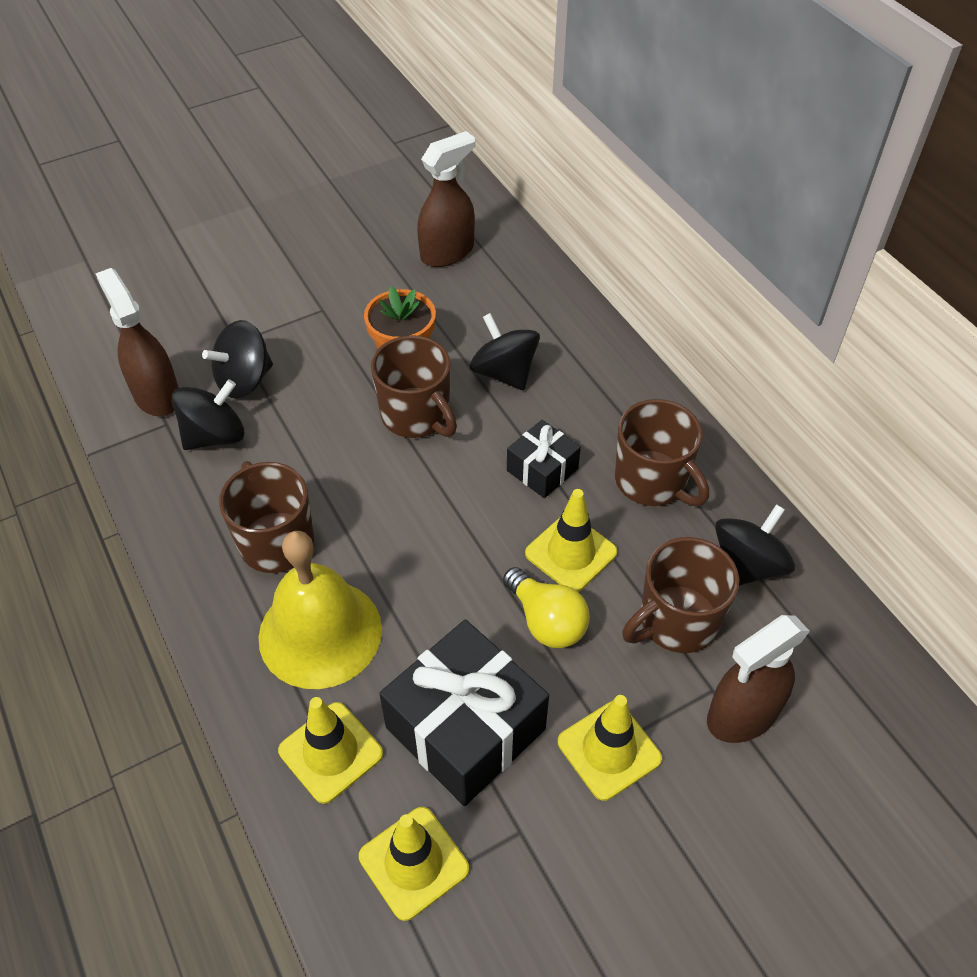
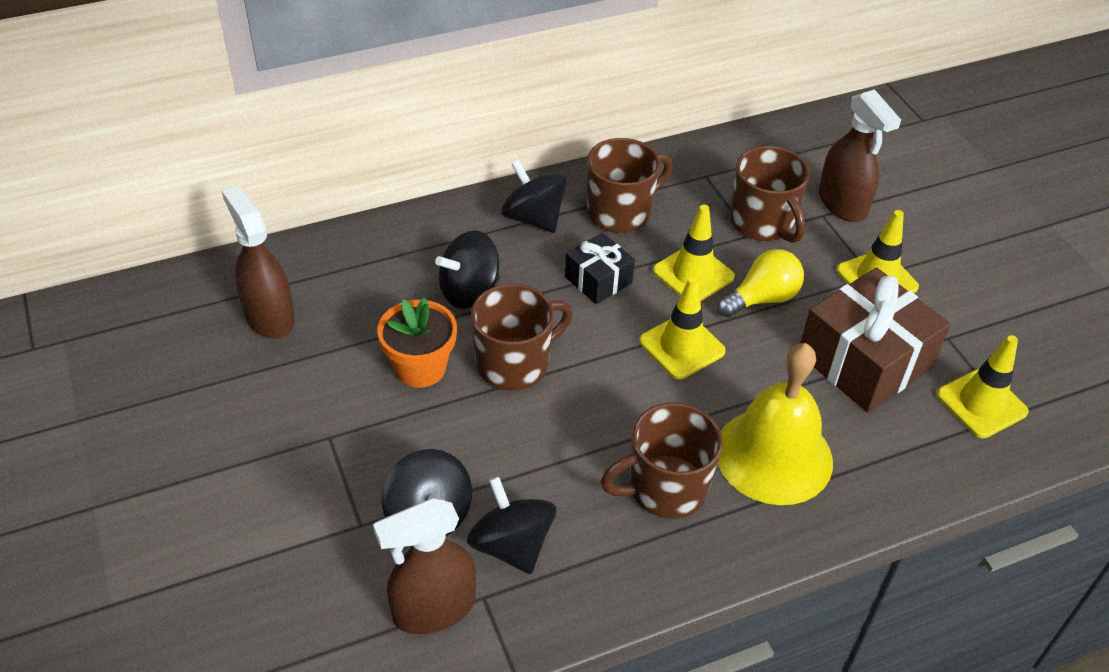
camera: 85 degrees left, 5 degrees down
(331, 752) = (893, 452): yellow traffic cone -> yellow traffic cone (682, 346)
(465, 728) = (864, 361): black gift -> brown gift
(747, 565) = (711, 175): black spinning top -> black spinning top (533, 218)

